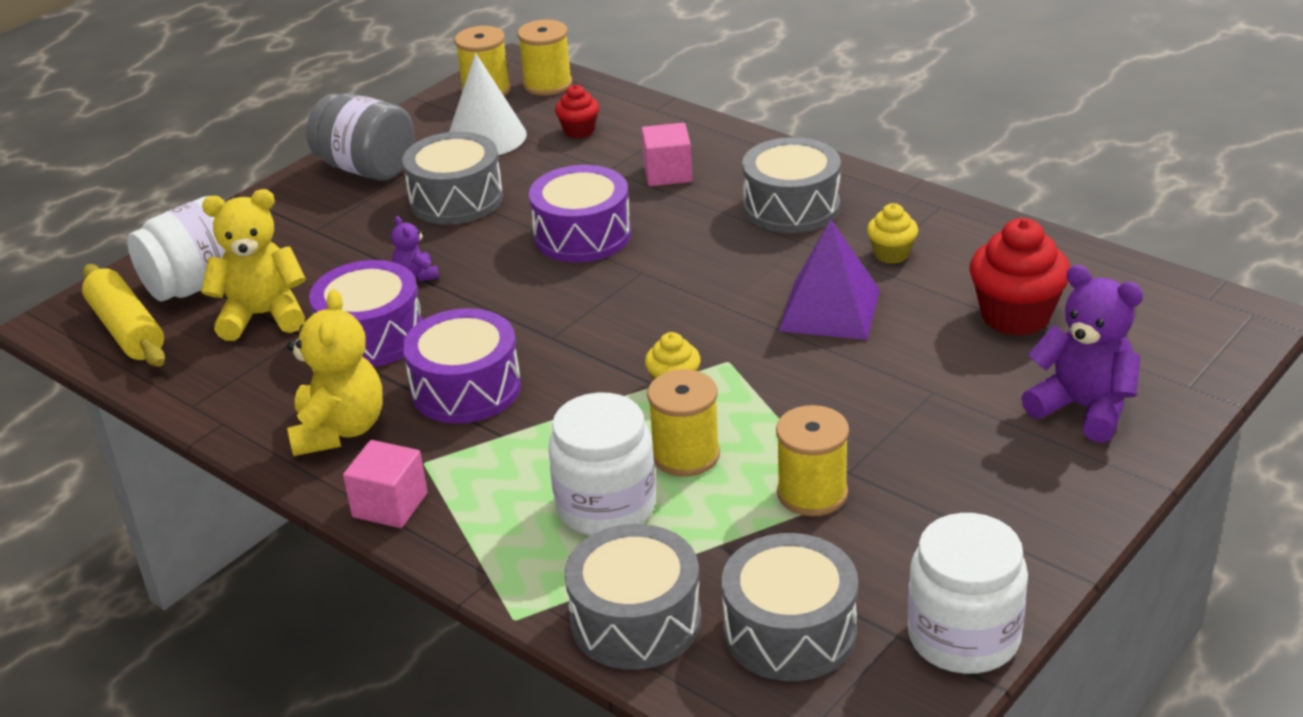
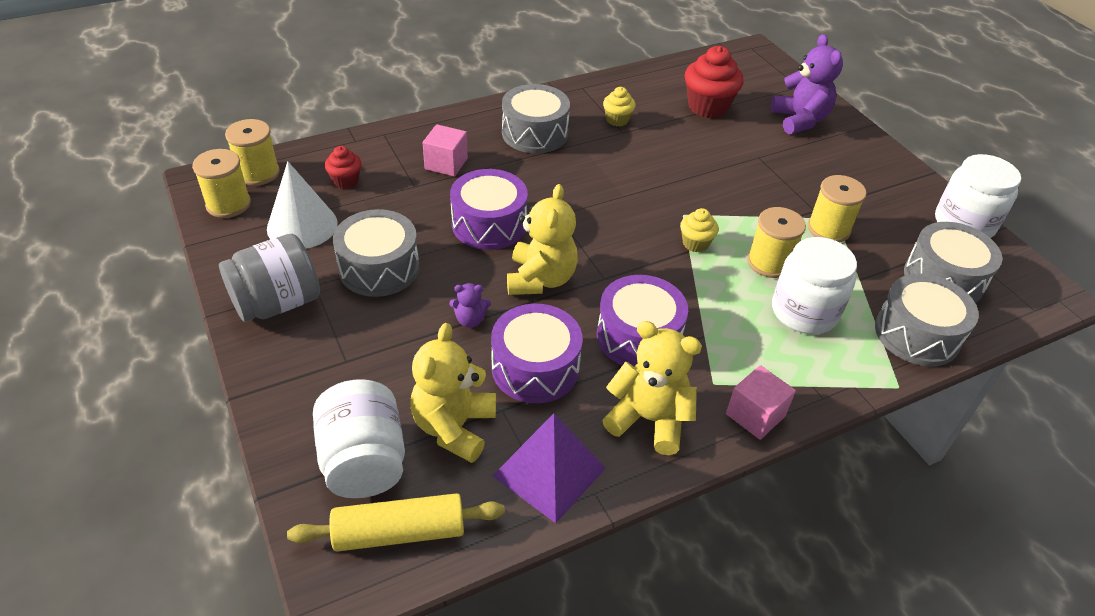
camera: 70 degrees left, 10 degrees up
(514, 296) = (540, 279): none -> yellow teddy bear
(829, 310) = (657, 160): purple pyramid -> purple pyramid (549, 472)
(1083, 408) = (800, 120): purple teddy bear -> purple teddy bear turned 105 degrees clockwise

